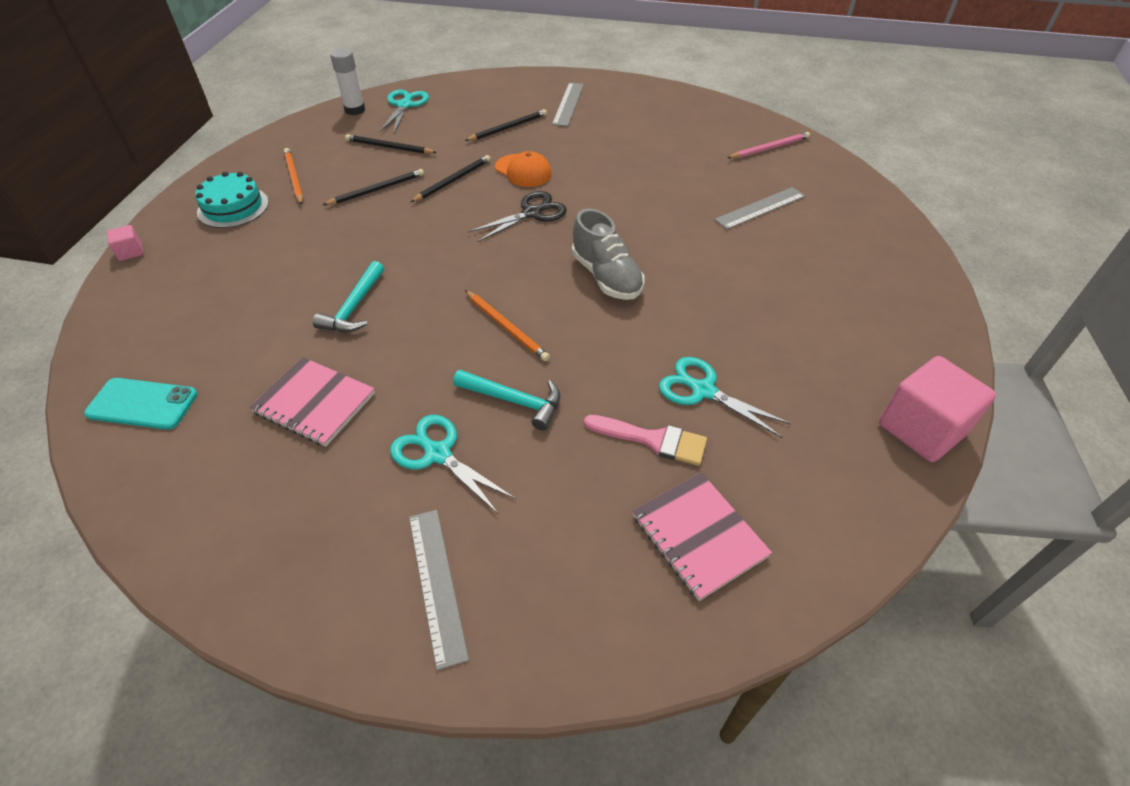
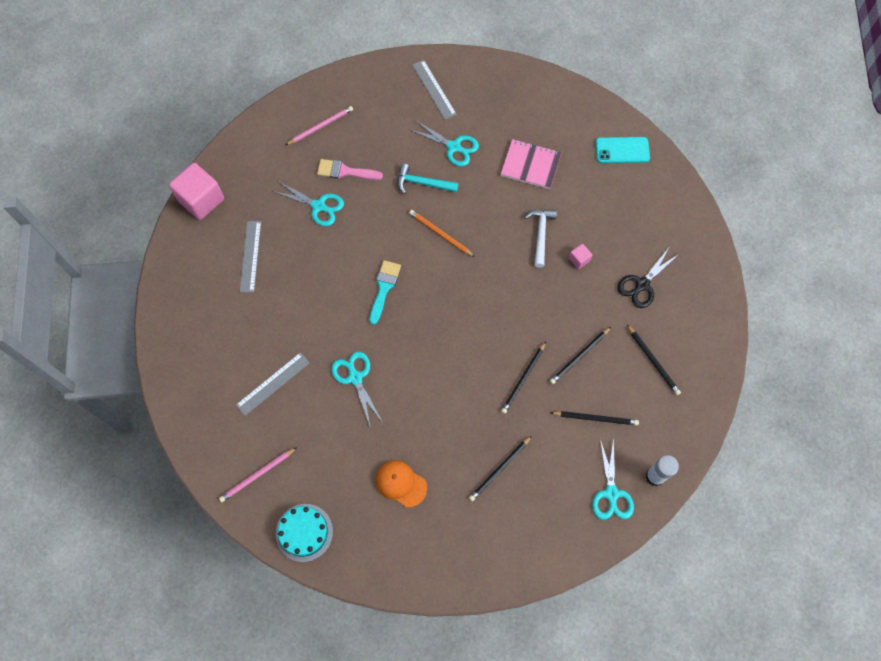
camera: 170 degrees right, 20 degrees up
(131, 252) = (717, 258): pink cube -> pink cube (579, 259)
(233, 207) = (678, 317): turquoise cake -> turquoise cake (304, 532)
(294, 177) = (653, 361): orange pencil -> black pencil
(354, 307) = (541, 234): turquoise hammer -> white hammer
(523, 171) = (469, 402): orange cap -> orange cap (400, 483)
(532, 213) = (449, 348): black scissors -> black scissors (642, 285)
(568, 104) = (452, 525): grey ruler -> grey ruler (250, 256)
(606, 277) = (384, 288): grey shoe -> turquoise brush
(656, 202) = (355, 377): none -> turquoise scissors
(699, 536) = (321, 126): pink notebook -> pink pencil

